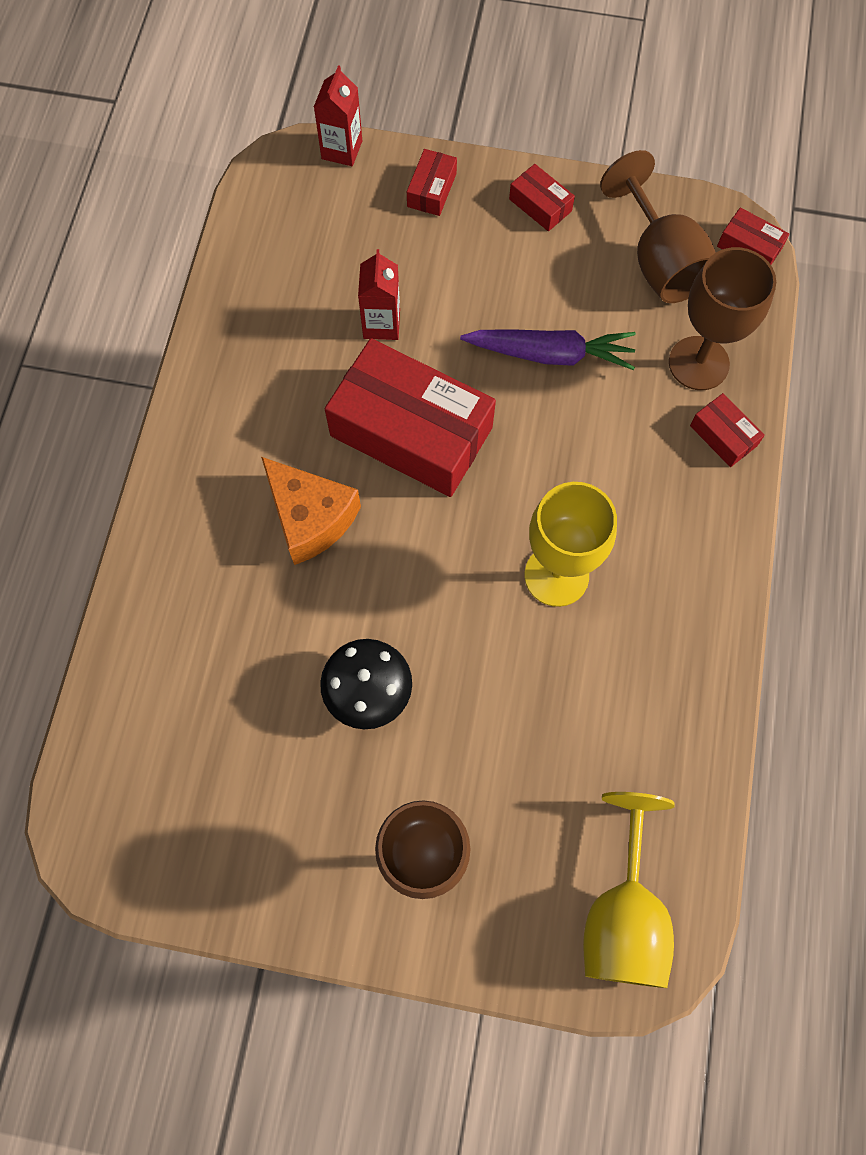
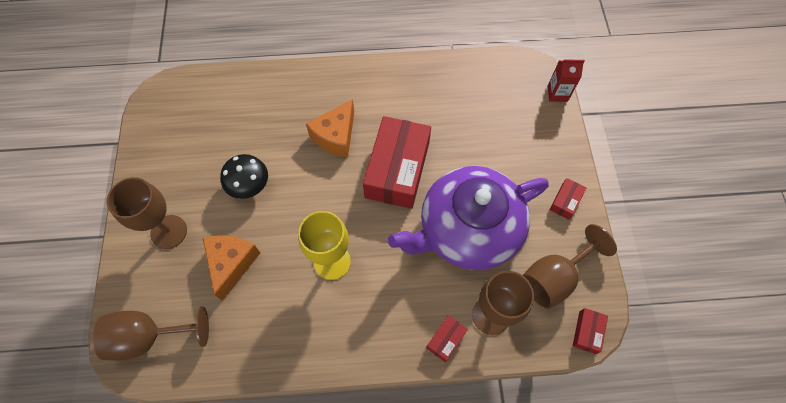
camera: 75 degrees right, 5 degrees down
(381, 324) = (456, 140): red carton -> none
(431, 190) = (551, 143): red box -> none
(518, 747) = (232, 263): none -> orange cheese
(550, 354) = (468, 229): purple carrot -> purple teapot
(623, 914) = (149, 337): yellow goblet -> brown goblet

